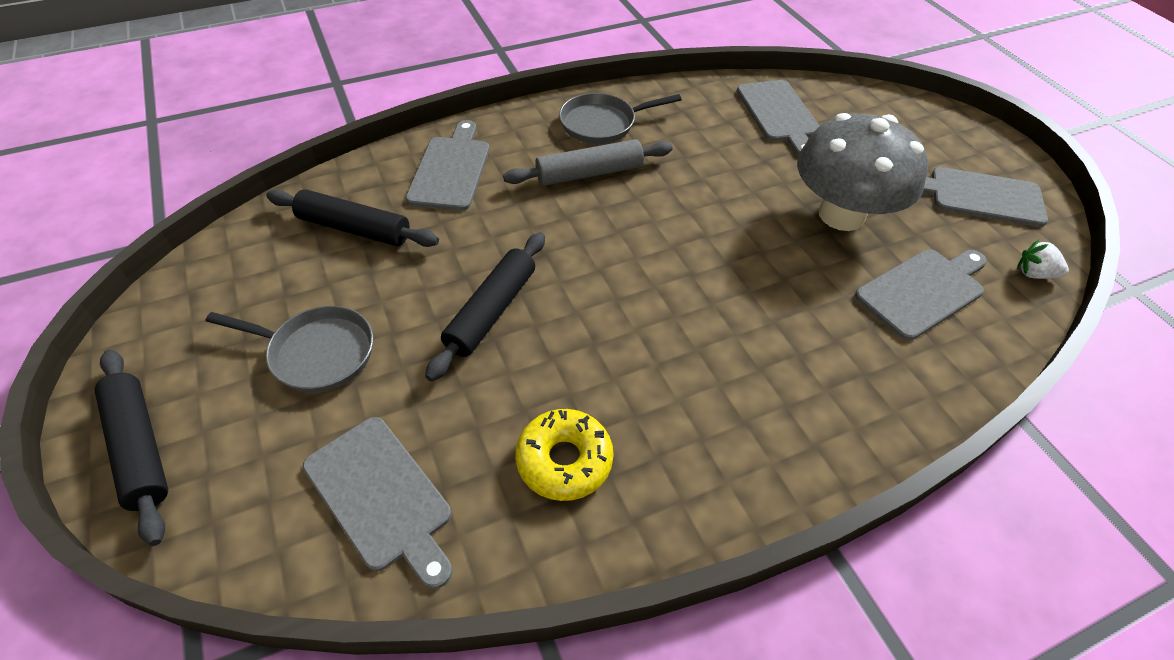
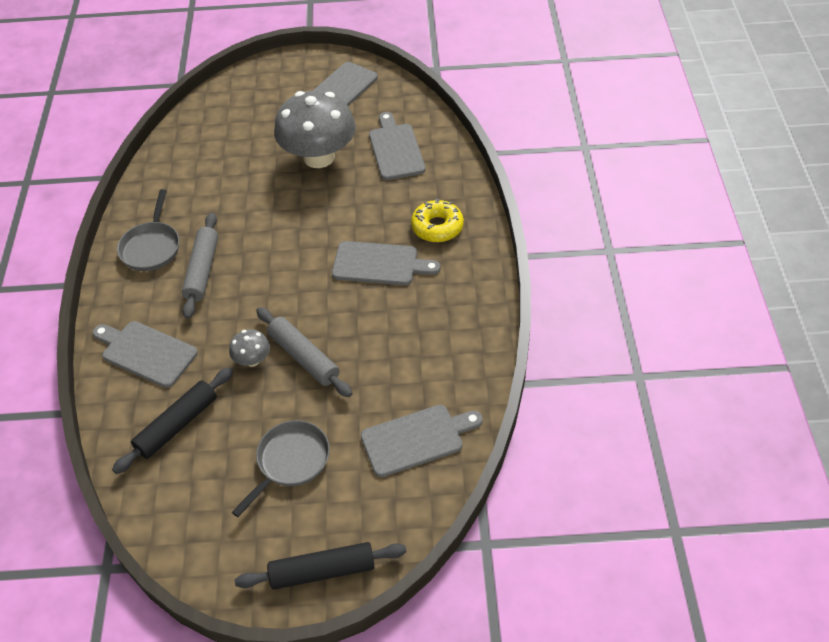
camera: 65 degrees left, 0 degrees up
(470, 262) = (252, 360): none -> grey mushroom
(492, 311) = (304, 357): black rolling pin -> grey rolling pin
(564, 460) = (431, 347): yellow donut -> yellow donut (437, 227)
(779, 114) = (206, 147): grey cutting board -> grey cutting board (379, 264)
(1034, 274) = (408, 99): white strawberry -> none

